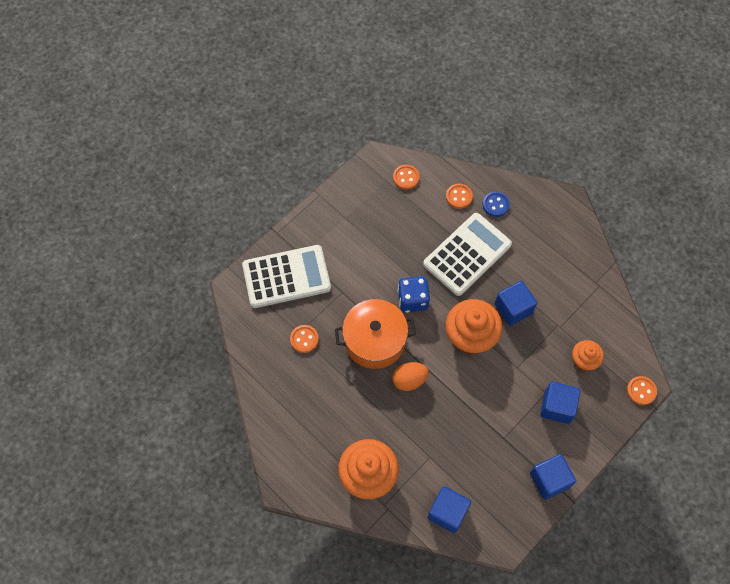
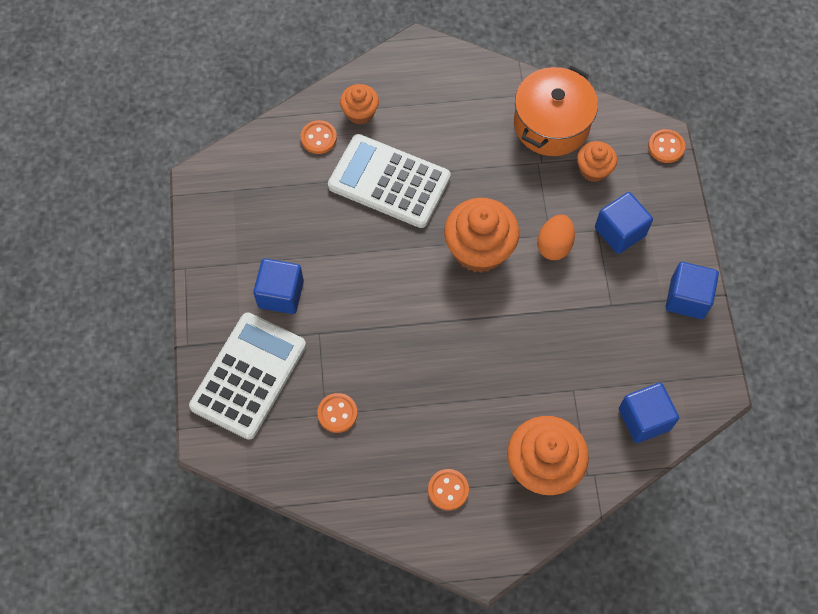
camera: 50 degrees left, 0 degrees up
(374, 340) = (402, 344): orange pot -> orange pot (551, 124)
(406, 177) = (248, 169): orange button -> orange button (448, 490)
(409, 380) = (475, 345): orange egg -> orange egg (554, 245)
(412, 300) = (391, 272): blue dice -> none
(467, 254) = (389, 182): white calculator -> white calculator turned 60 degrees counterclockwise
(495, 205) = (360, 113): blue button -> orange cupcake
(513, 308) = (485, 187): blue cube -> blue cube (281, 294)

